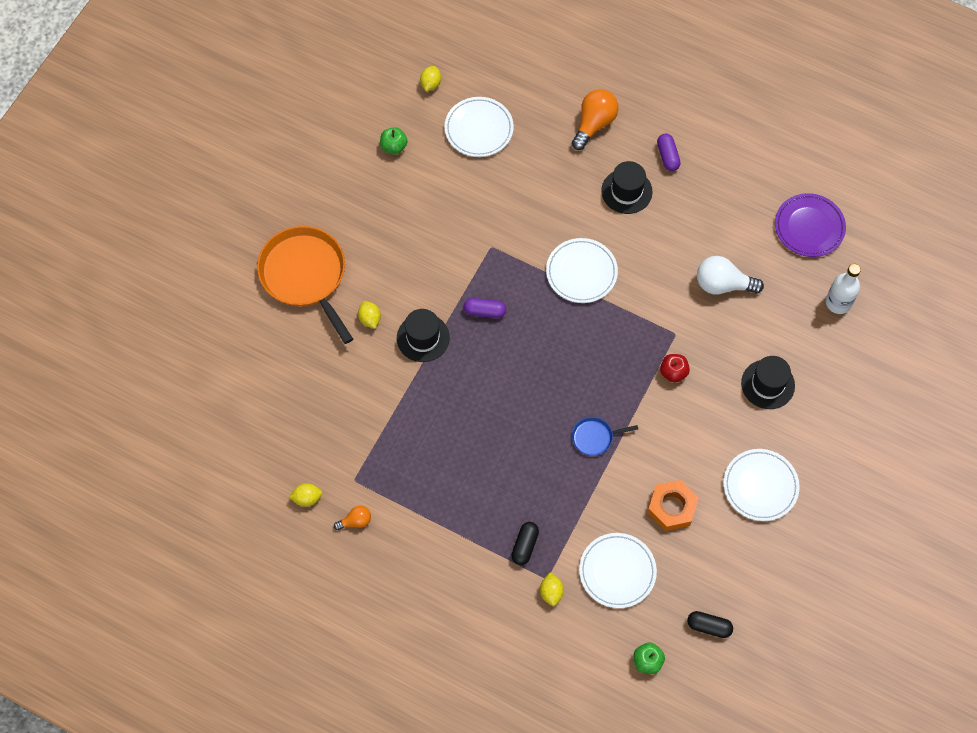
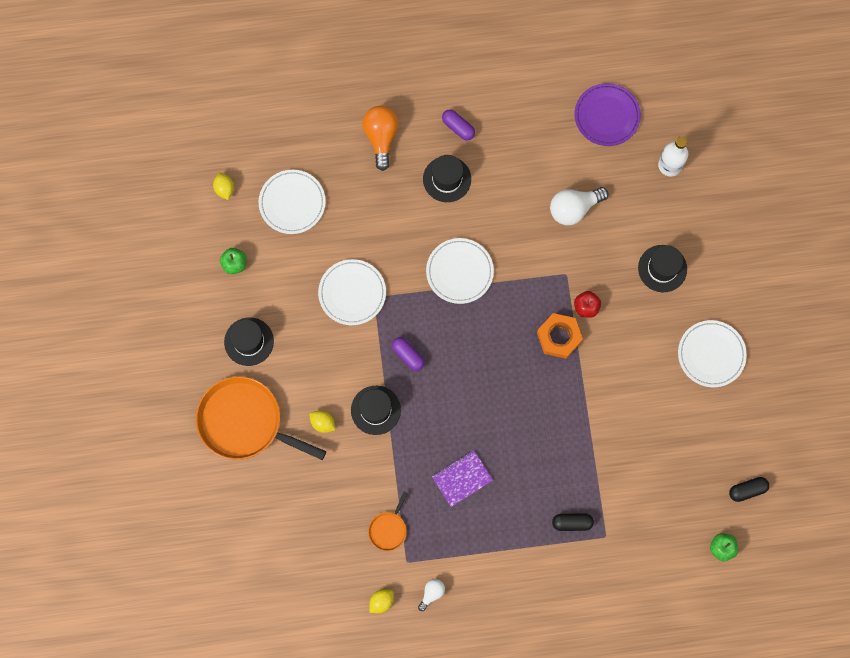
camera: 35 degrees left, 10 degrees up
(355, 521) = (432, 593): orange light bulb -> white light bulb
(358, 214) = (249, 341): none -> black hat
(359, 442) = (388, 529): none -> orange pan
(455, 443) = (462, 478): none -> purple notebook
(485, 311) = (408, 355): purple capsule -> purple capsule turned 75 degrees clockwise
(525, 546) = (572, 523): black capsule -> black capsule turned 75 degrees counterclockwise
(551, 592) = (616, 545): yellow lemon -> none
(594, 437) = (563, 400): blue pan -> none
(617, 571) = (653, 494): white plate -> white plate (352, 293)
(672, 507) = (658, 416): orange nut -> orange nut (559, 337)

